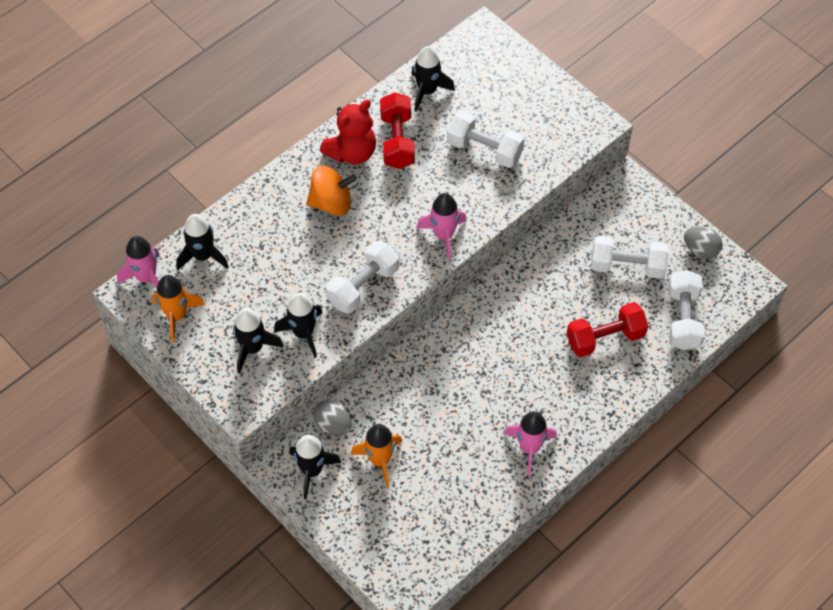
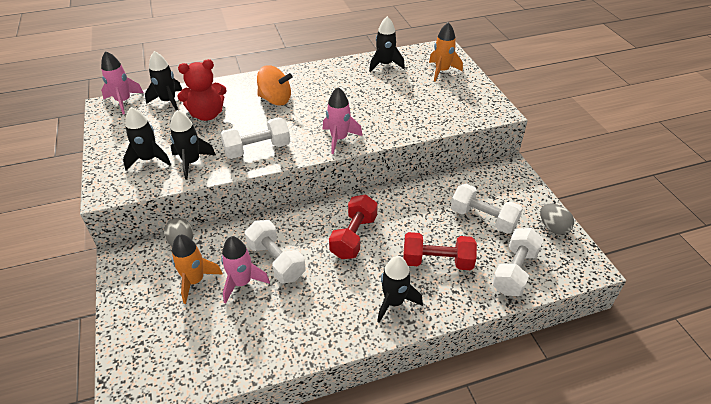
camera: 25 degrees right, 15 degrees down
(177, 316) = (120, 126): orange rocket -> orange rocket (442, 71)
(312, 470) = (140, 268): black rocket -> black rocket (394, 302)
(352, 152) = (311, 79): red teddy bear -> red teddy bear (207, 114)
(397, 141) = (346, 82): red dumbbell -> red dumbbell (353, 236)
(484, 149) = (404, 102): white dumbbell -> white dumbbell (276, 261)
(529, 448) = (321, 321): pink rocket -> pink rocket (242, 283)

